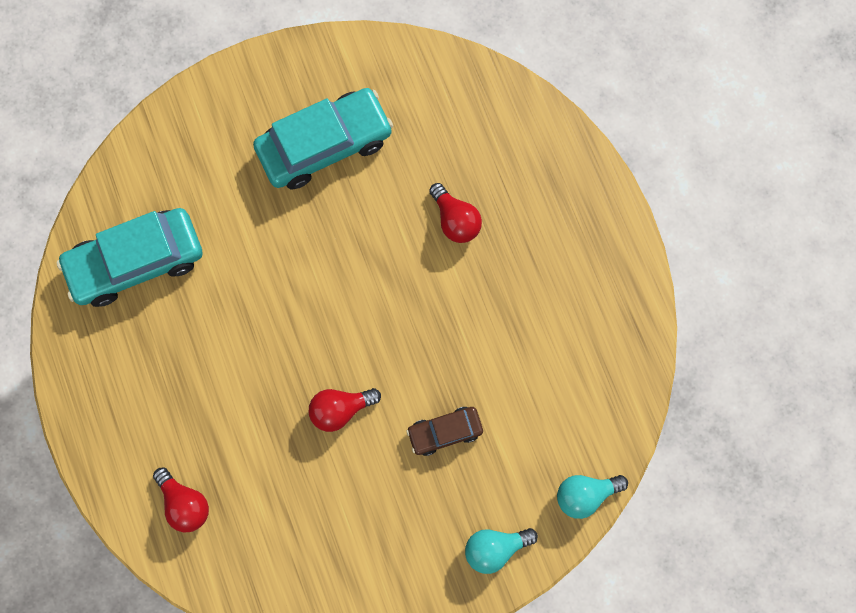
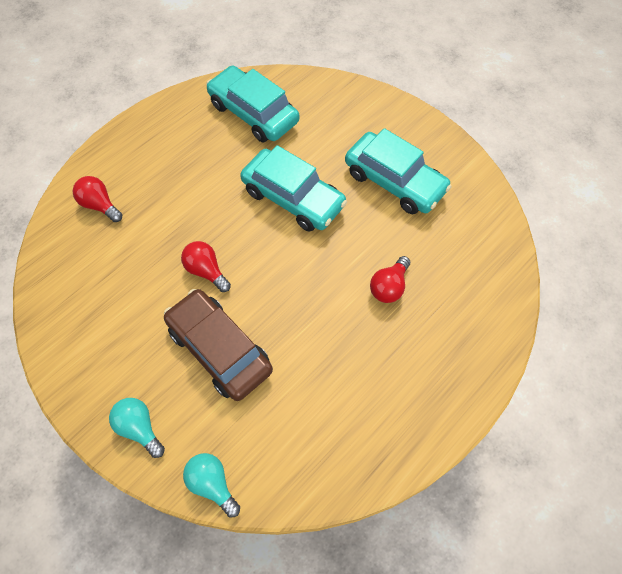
camera: 65 degrees right, 15 degrees down
(185, 503) = (99, 205): red light bulb -> red light bulb turned 105 degrees clockwise
(290, 270) = (293, 198): none -> turquoise car
(445, 431) = (219, 349): brown car -> brown car, size x1.92

